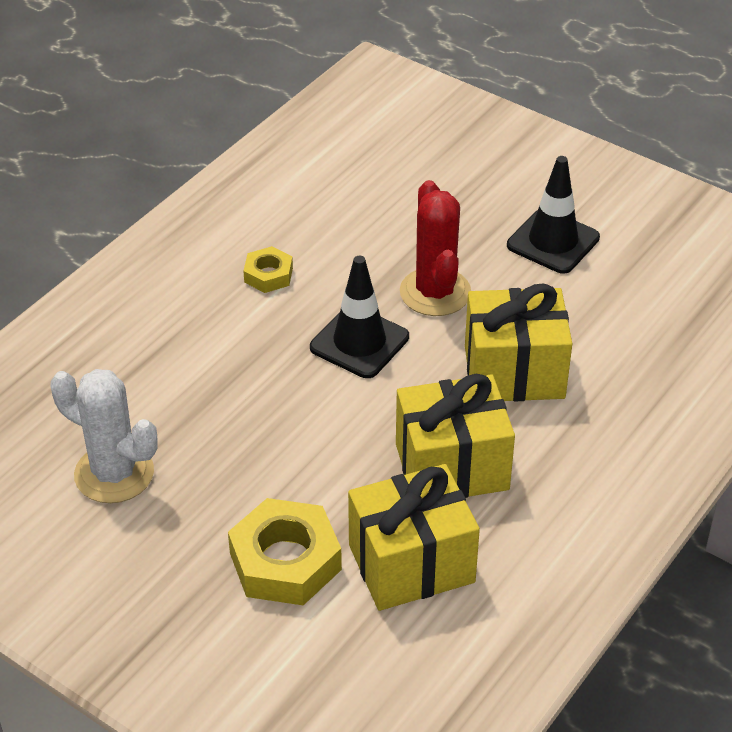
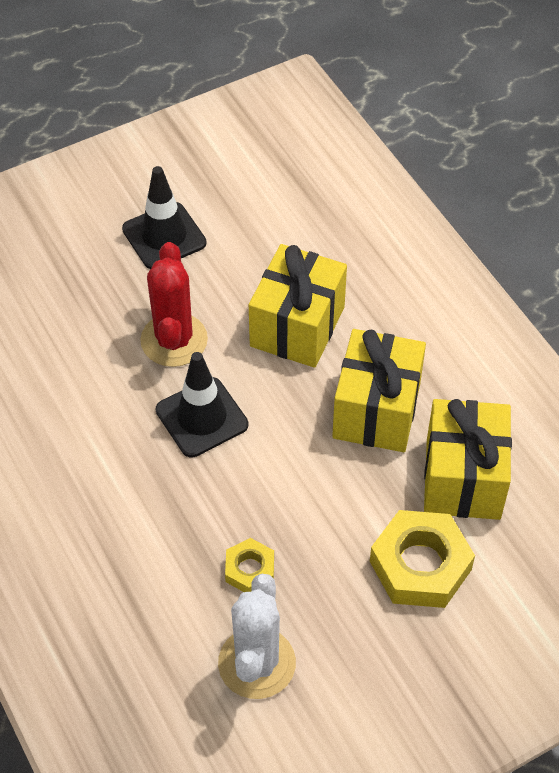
camera: 65 degrees left, 10 degrees up
(114, 473) = (257, 663): white cactus -> white cactus turned 45 degrees counterclockwise
(268, 275) = (75, 453): yellow nut -> yellow nut (250, 570)
(435, 292) = (174, 340): red cactus -> red cactus turned 75 degrees clockwise

